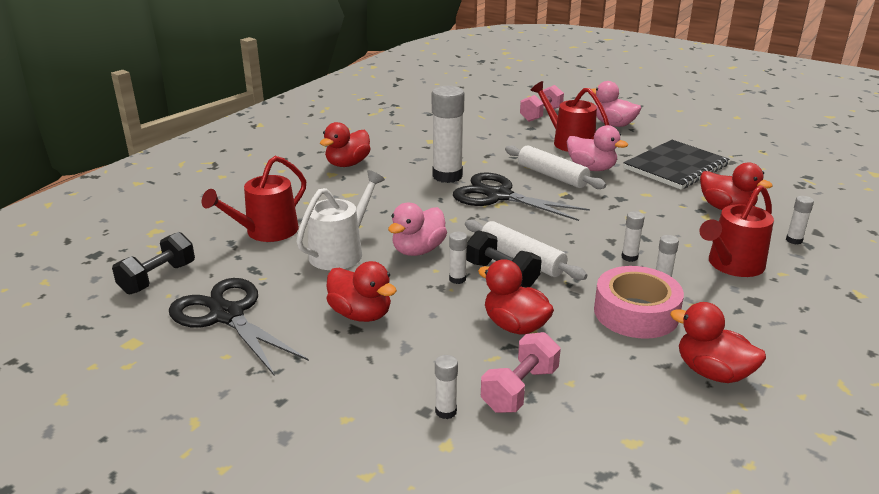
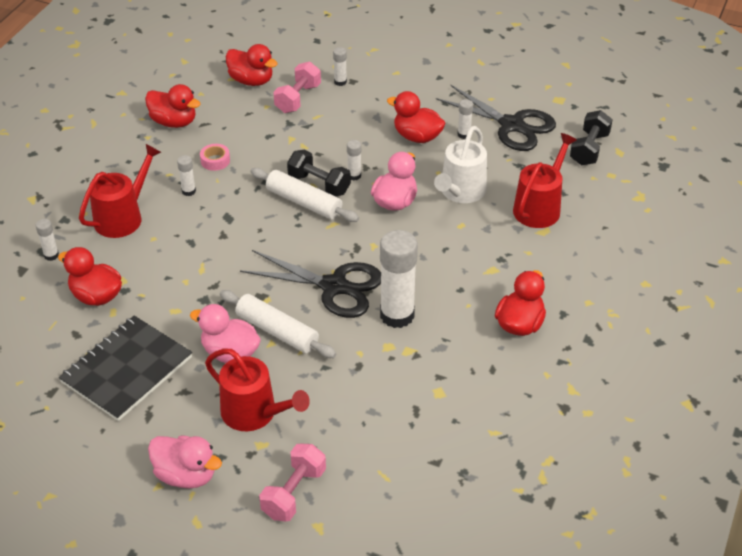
camera: 170 degrees right, 15 degrees up
(515, 326) = (304, 140): red duck -> red duck (251, 81)
(629, 257) = (210, 216): white glue stick -> white glue stick (464, 134)
(636, 313) = (215, 161): pink tape -> pink tape, size x0.47

